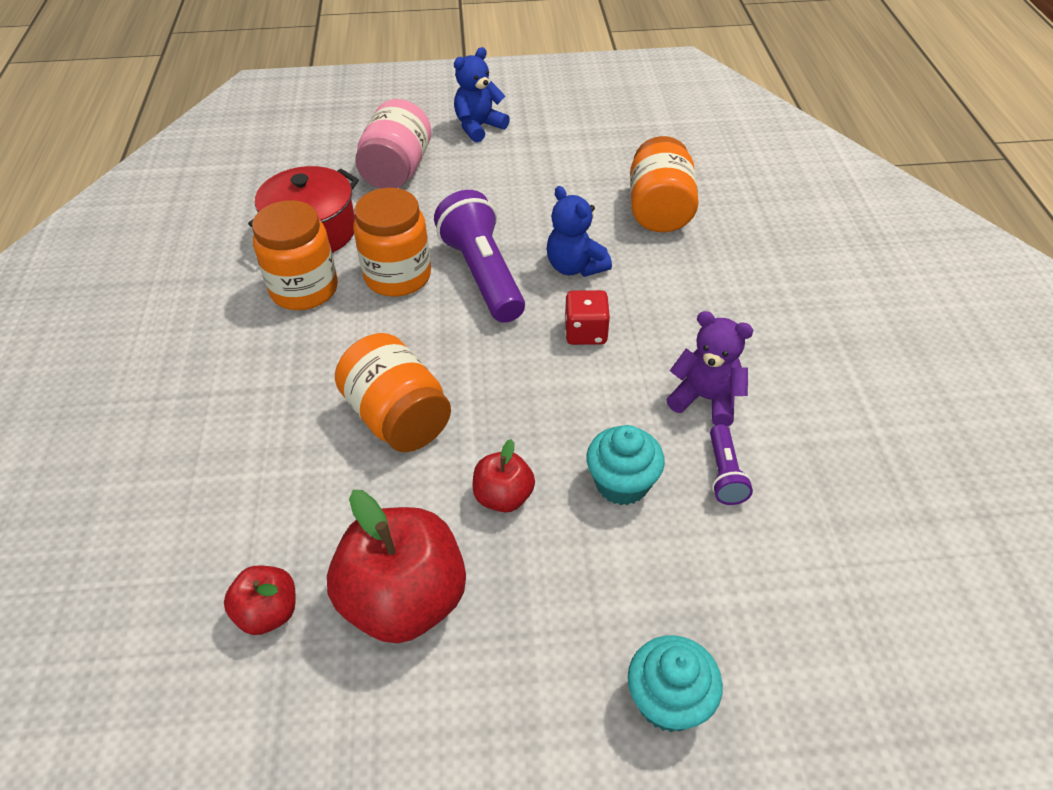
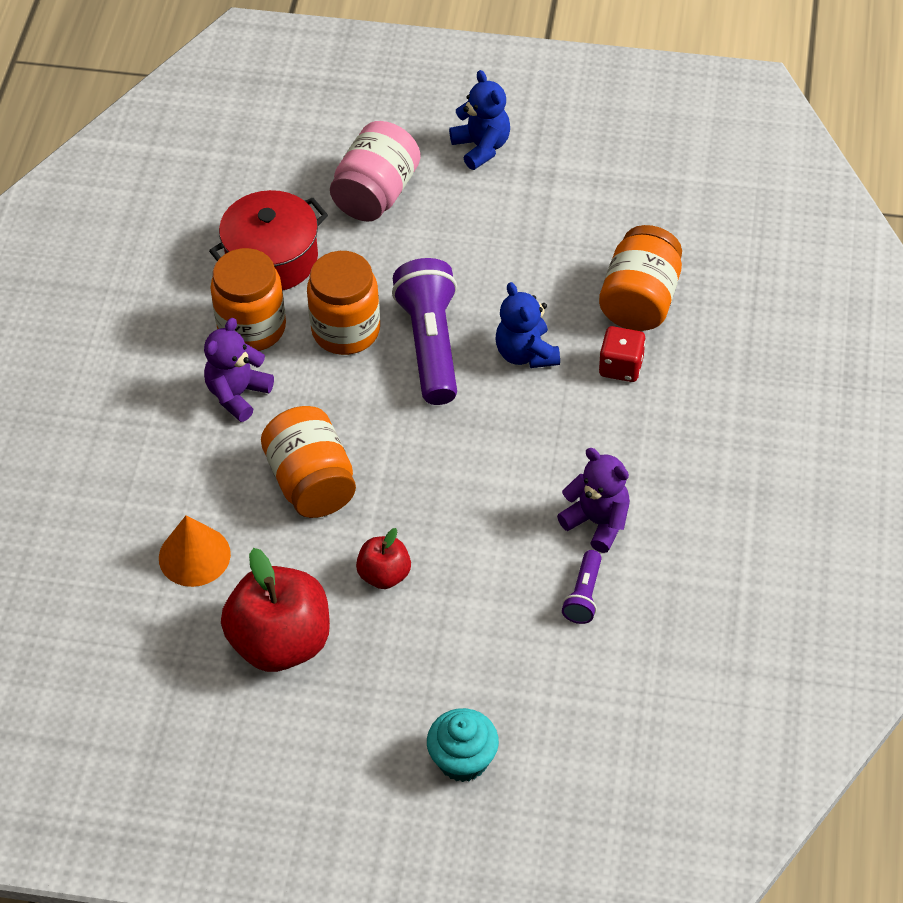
camera: 15 degrees right, 5 degrees up
(268, 612) = (172, 629): red apple -> none
(282, 520) = (194, 556): none -> orange cone
(301, 349) = (237, 394): none -> purple teddy bear
(479, 127) = (481, 147): blue teddy bear -> blue teddy bear turned 90 degrees clockwise
(585, 332) = (510, 430): red dice -> red dice (621, 366)
(622, 483) = (490, 584): turquoise cupcake -> none

